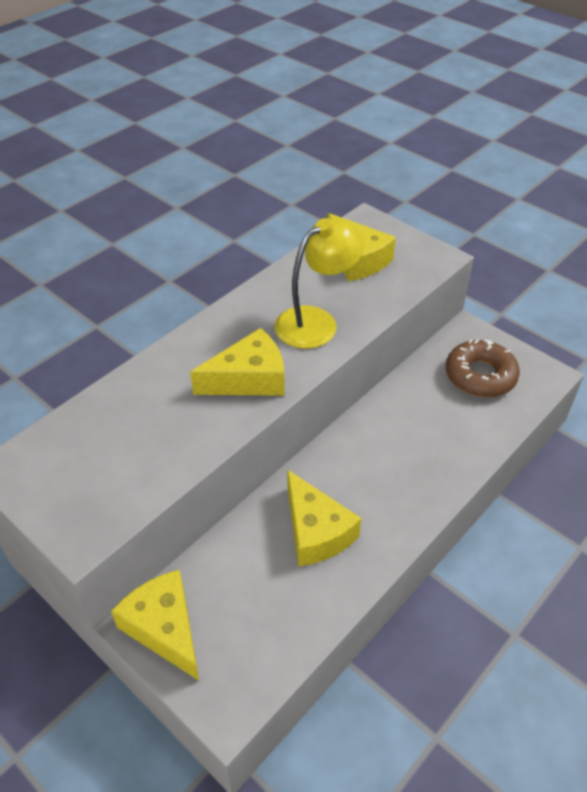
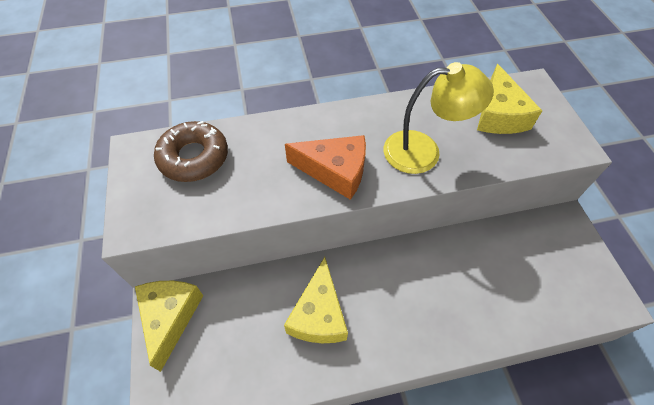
camera: 35 degrees right, 10 degrees up
(249, 378) = (335, 171): yellow cheese -> orange cheese
(480, 376) = (549, 266): brown donut -> brown donut (194, 157)

